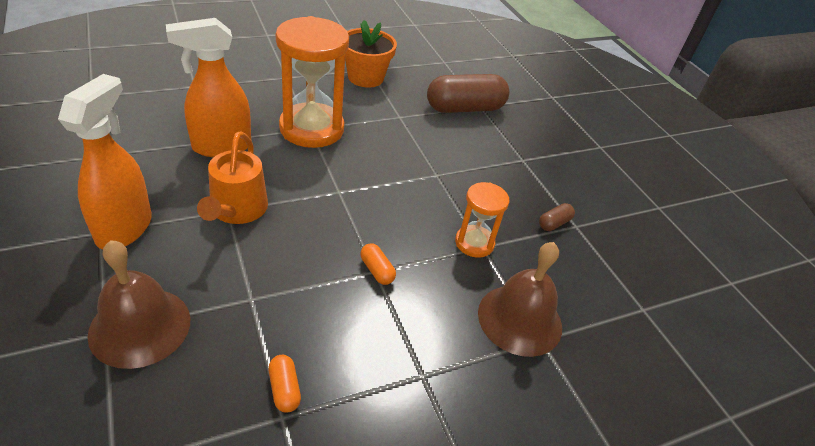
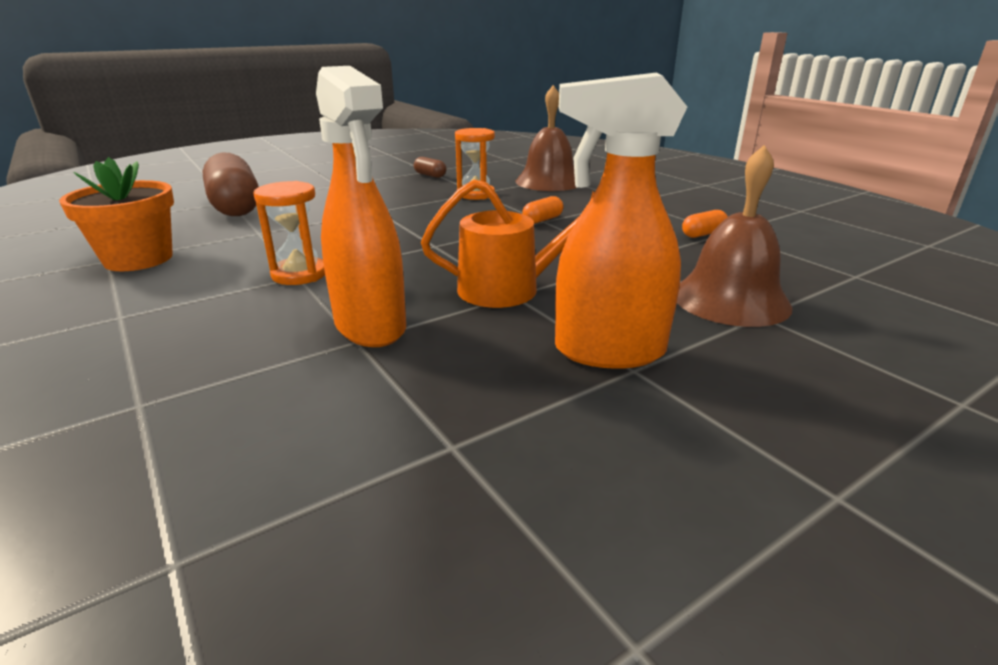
camera: 95 degrees left, 15 degrees down
(312, 128) = (299, 274): orange hourglass -> orange hourglass, size x0.53

